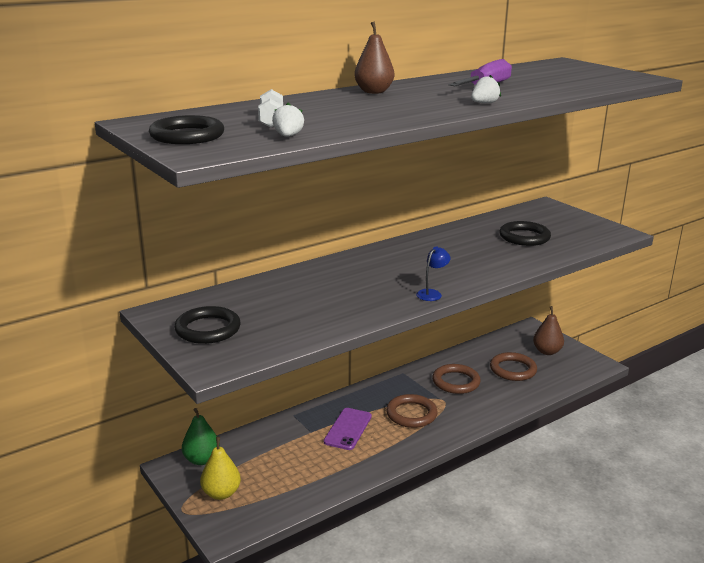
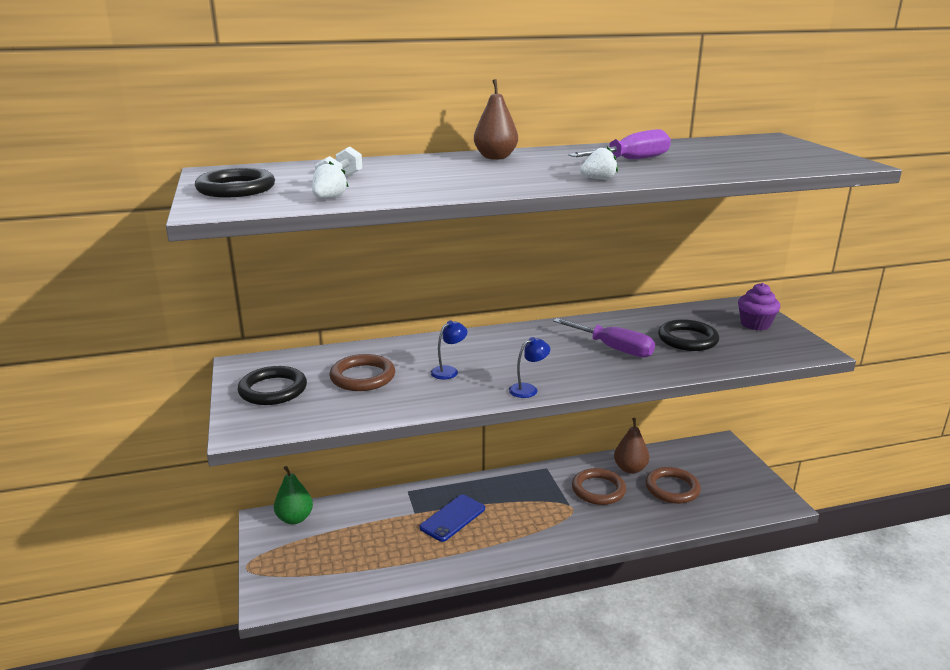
camera: 20 degrees right, 0 degrees up
(221, 493) = (291, 558): yellow pear -> none
(348, 429) = (452, 518): purple phone -> blue phone
(353, 289) = (449, 371): none -> blue lamp
(411, 414) = (528, 516): brown ring -> brown ring (362, 377)
(473, 252) = (613, 349): none -> purple screwdriver
(547, 351) = (725, 475): brown pear -> brown pear (630, 469)
(565, 219) = (755, 324): none -> purple cupcake

